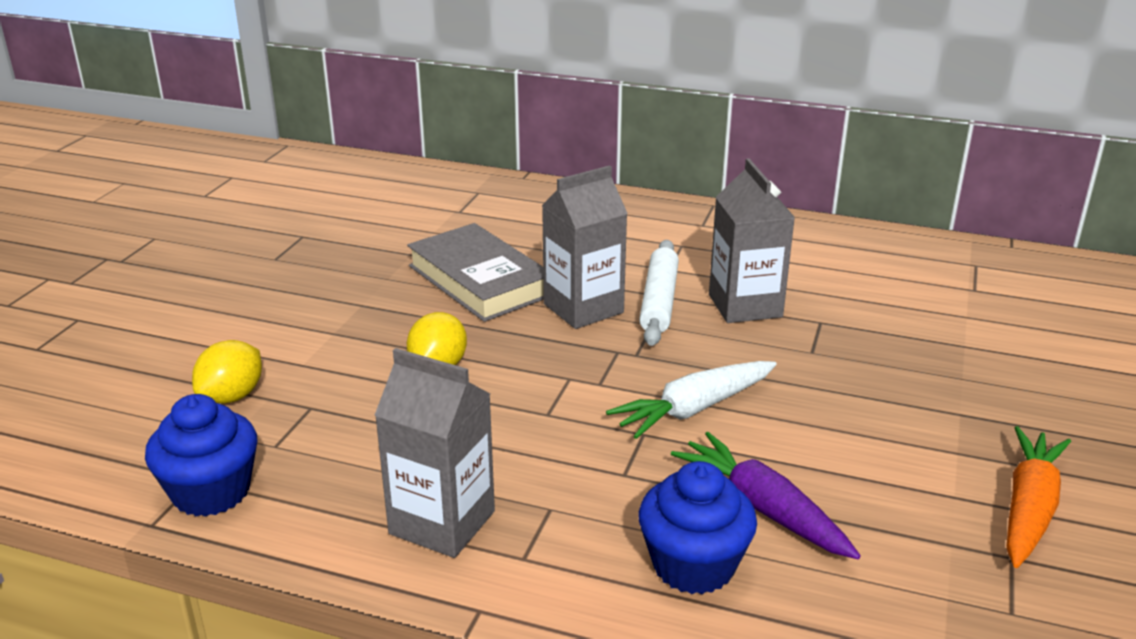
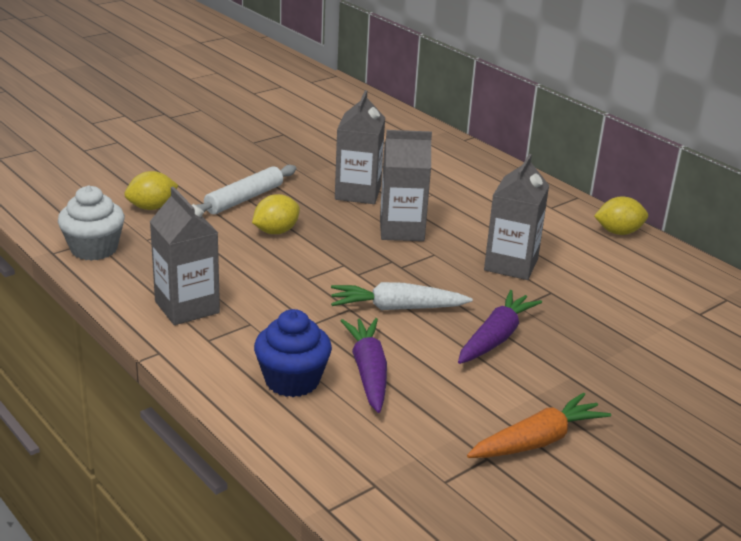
camera: 30 degrees right, 0 degrees up
(211, 492) = (94, 249): blue cupcake -> white cupcake
(480, 280) = (358, 193): grey book -> grey carton
(659, 301) = (456, 242): white rolling pin -> white rolling pin (244, 199)
(798, 229) = (618, 232): none -> yellow lemon
(836, 399) = (496, 337): none -> purple carrot

